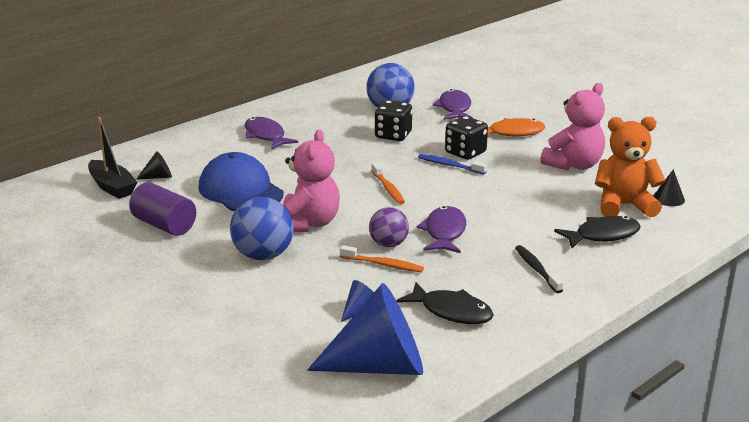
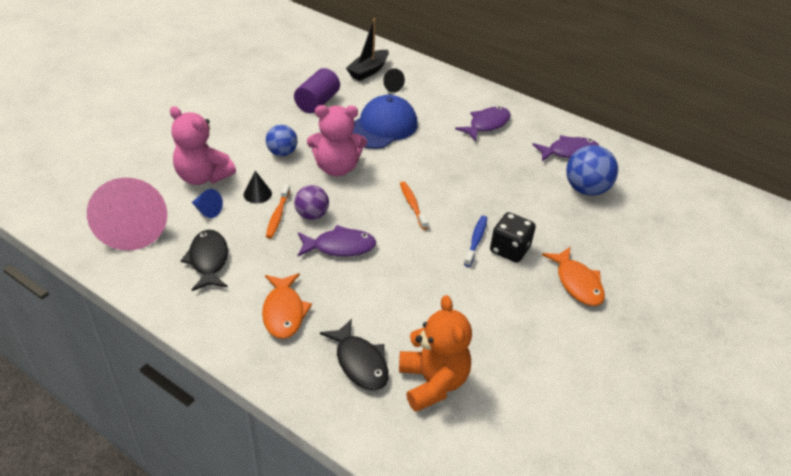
camera: 75 degrees right, 15 degrees up
(263, 255) = (282, 153): blue ball -> blue ball, size x0.65
(379, 366) = (133, 228): blue cone -> pink cone
(388, 188) = (412, 205): orange toothbrush -> orange toothbrush turned 105 degrees clockwise
(393, 135) = (525, 197): black dice -> none
(451, 311) = (208, 260): black fish -> black fish turned 150 degrees clockwise
(454, 108) = (616, 234): purple fish -> purple fish (569, 152)
(536, 269) = (284, 312): black toothbrush -> orange fish
(574, 165) = (518, 338): pink teddy bear -> pink teddy bear (203, 177)
(668, 198) = (464, 426): black cone -> black cone (257, 194)

